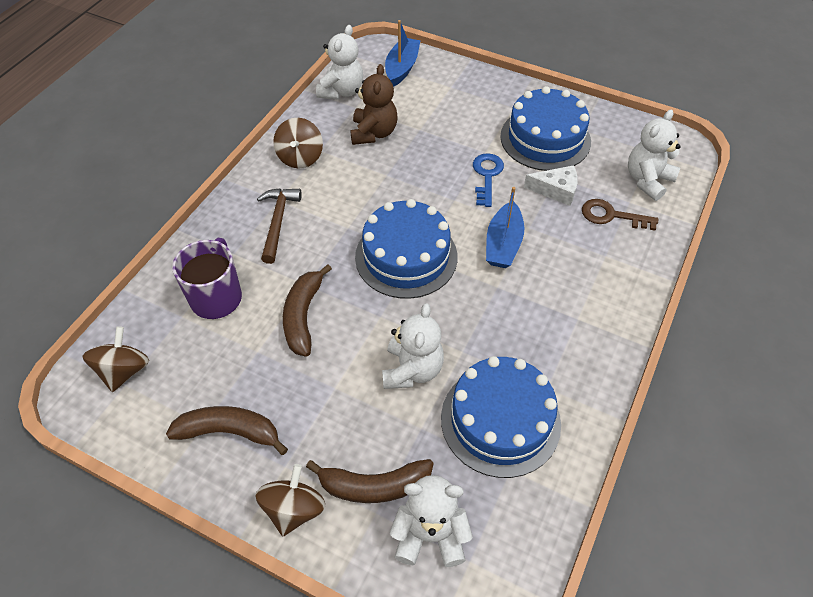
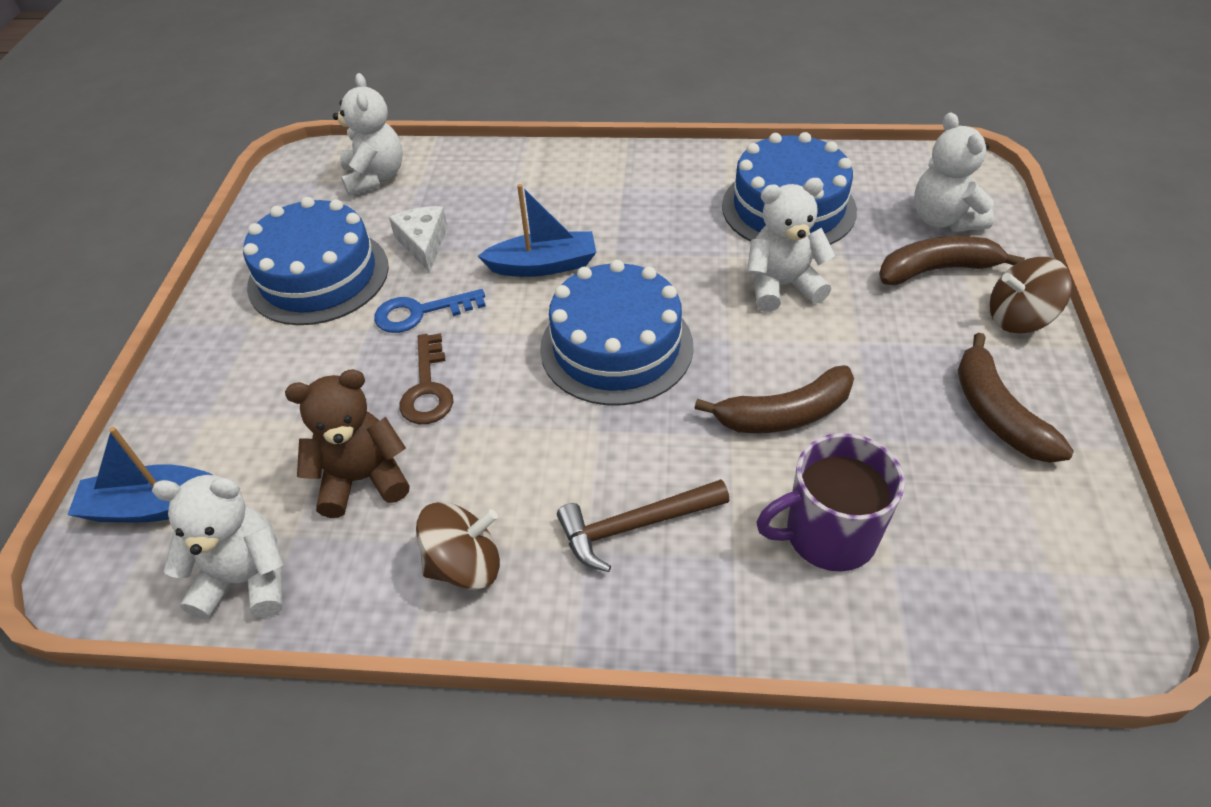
camera: 110 degrees left, 5 degrees down
(124, 371) = (1034, 587): brown spinning top -> none
(374, 486) = (936, 270): brown banana -> brown banana turned 75 degrees counterclockwise
(611, 216) = (450, 192): brown key -> brown key (427, 388)
(647, 180) = (375, 177): white teddy bear -> white teddy bear turned 120 degrees counterclockwise

